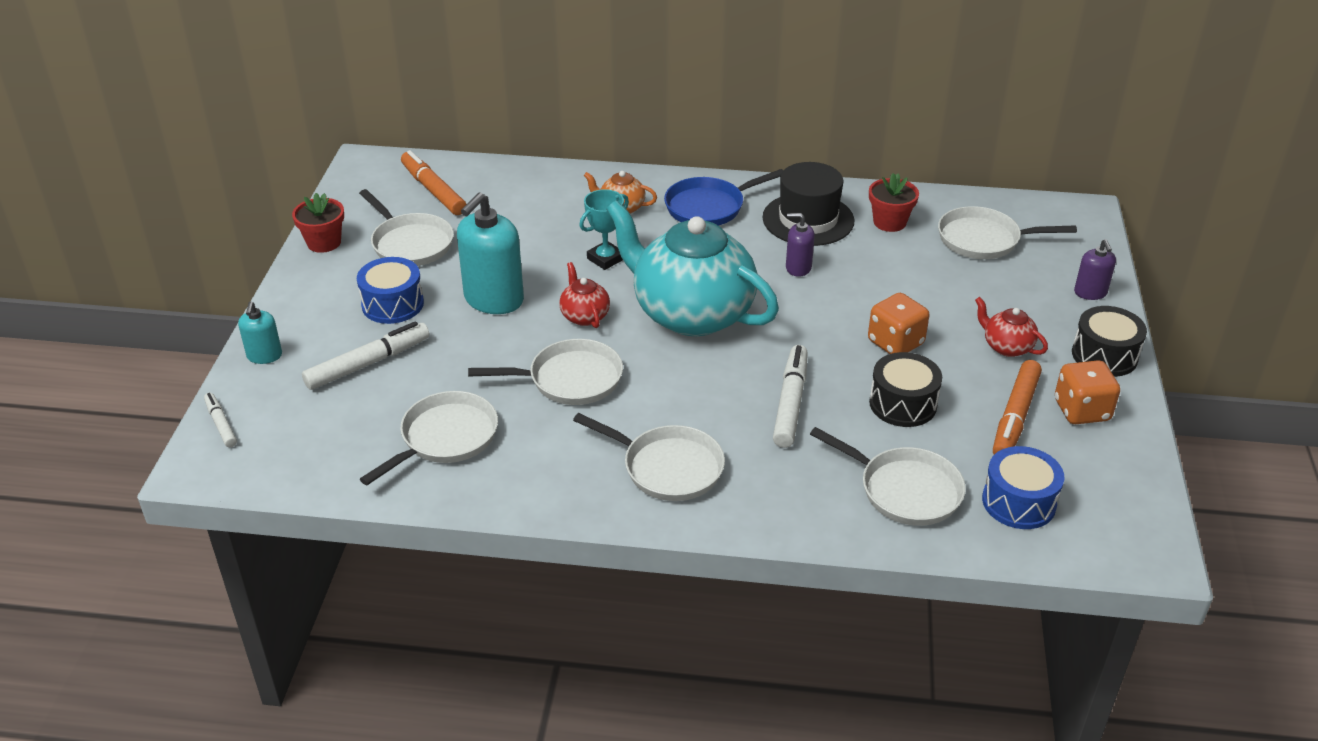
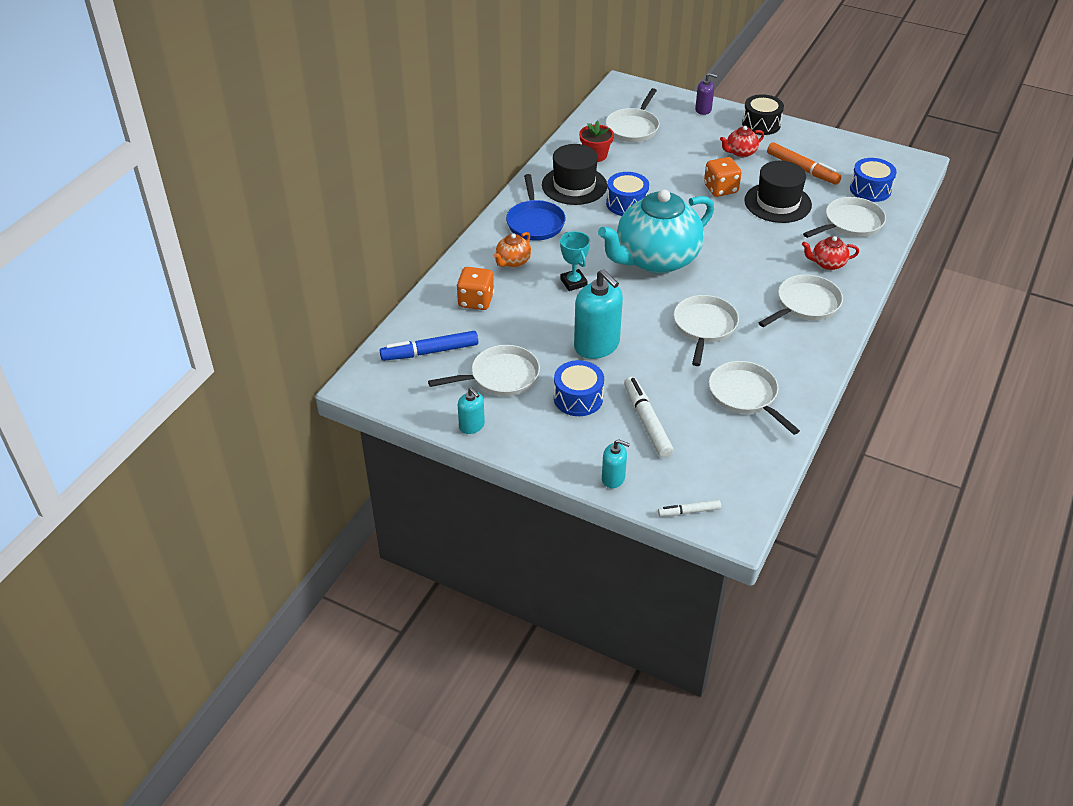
camera: 70 degrees left, 5 degrees up
(324, 242) = (472, 426): red flower pot -> turquoise soap dispenser
(433, 190) = (430, 352): orange marker -> blue marker
(584, 316) = (637, 306): red teapot -> red teapot (827, 264)
(790, 403) = (762, 242): white marker -> none
(798, 268) = (626, 204): purple soap dispenser -> blue drum
(903, 404) = (777, 203): black drum -> black hat
(1081, 410) = (804, 147): orange dice -> orange dice (476, 301)

